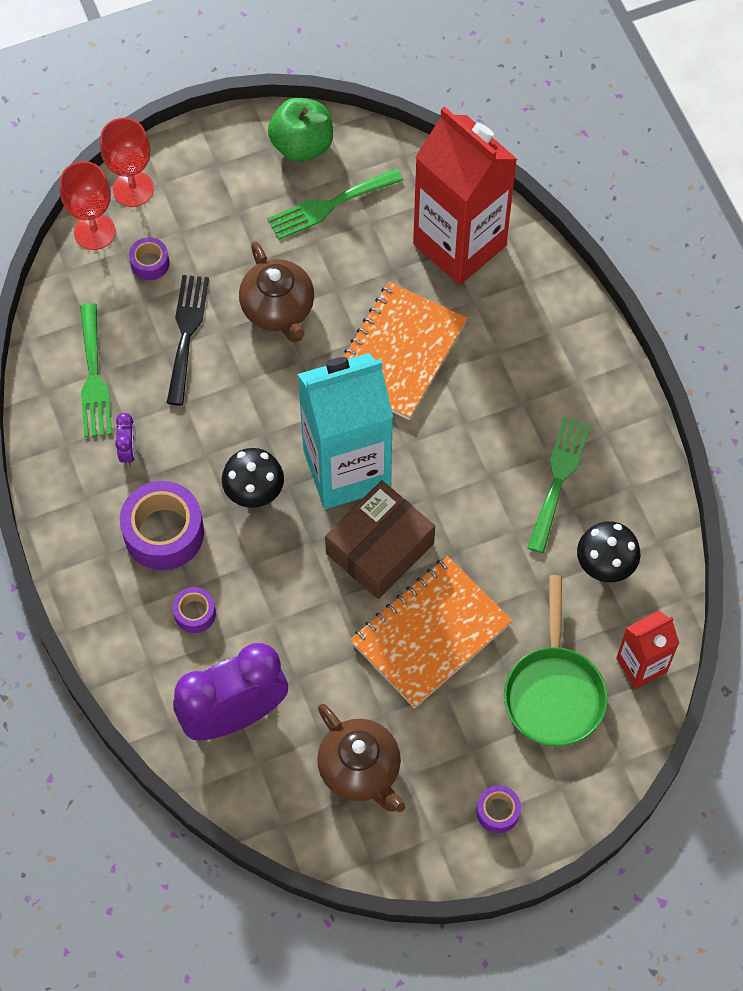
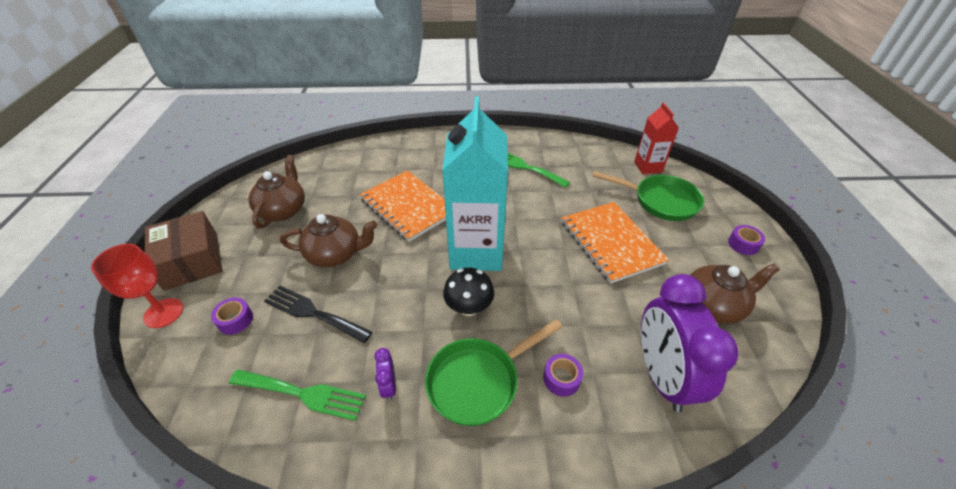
camera: 70 degrees left, 20 degrees down
(94, 232) = (172, 352): red goblet -> none
(128, 450) = (389, 386): purple clock -> purple clock turned 120 degrees counterclockwise
(164, 533) = (478, 381): purple tape -> green pan
(302, 145) = (229, 211): green apple -> none
(329, 205) = (283, 210): green fork -> brown teapot
(379, 548) = (541, 251): brown box -> brown box (191, 261)
(459, 245) = (357, 166): red carton -> none
(605, 564) = (583, 164): black mushroom -> none

